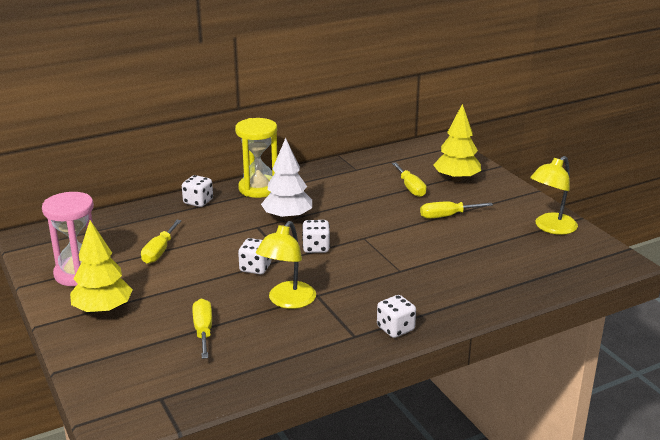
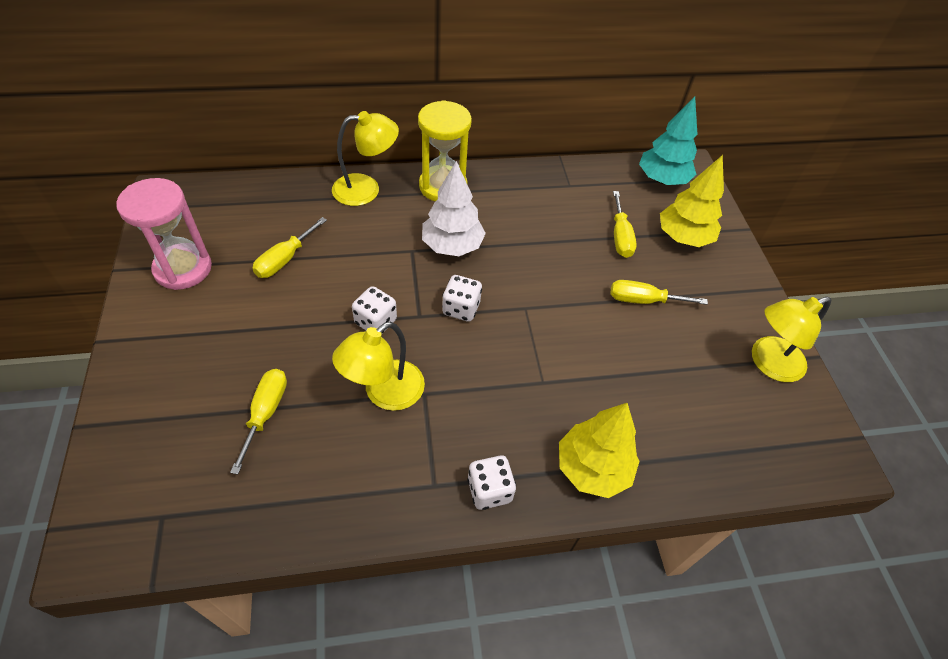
camera: 15 degrees right, 25 degrees up
(103, 310) = (177, 338): yellow tree -> yellow tree (592, 468)
(198, 202) = (366, 189): white dice -> yellow lamp
(423, 153) = (662, 179): none -> turquoise tree

